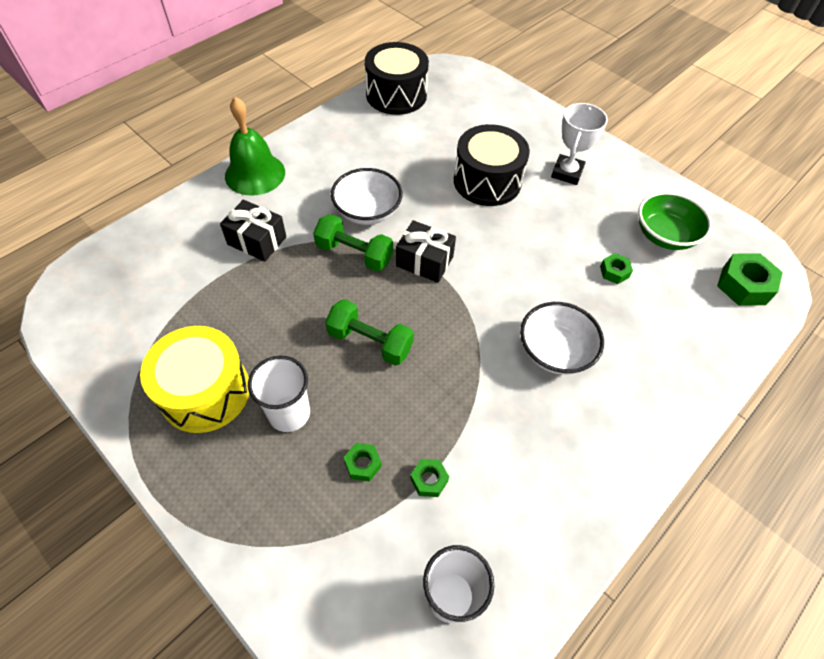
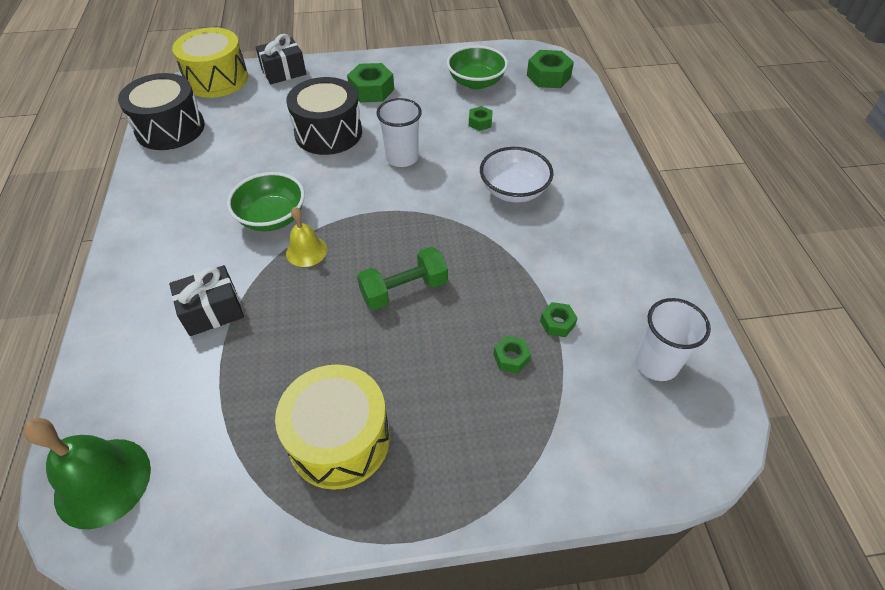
camera: 50 degrees left, 5 degrees down
(255, 174) = (130, 270): green bell -> green bell (103, 482)
(289, 413) = (421, 384): white cup -> white cup (402, 158)
(354, 254) = (306, 251): green dumbbell -> yellow bell
(367, 211) = (272, 217): white bowl -> green bowl
(424, 261) = (363, 212): black gift -> black gift (283, 72)
(472, 79) = (217, 79): none -> yellow drum
(567, 173) = (371, 90): white trophy -> green nut

